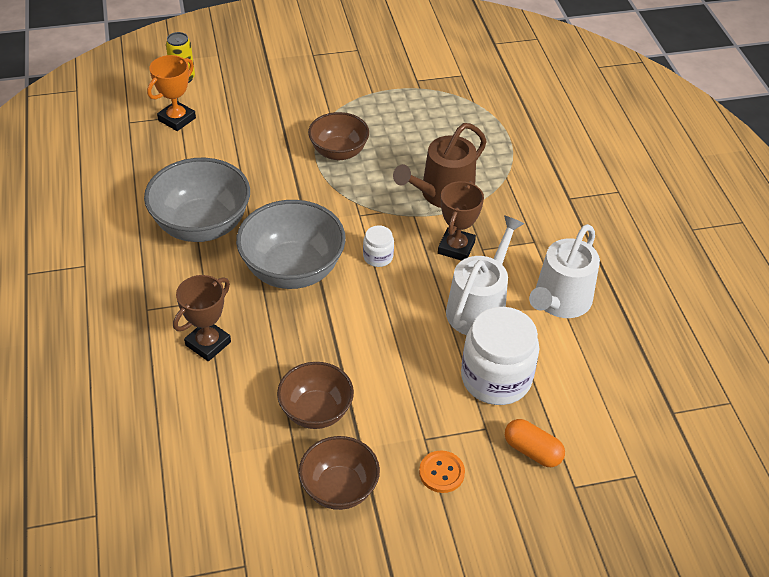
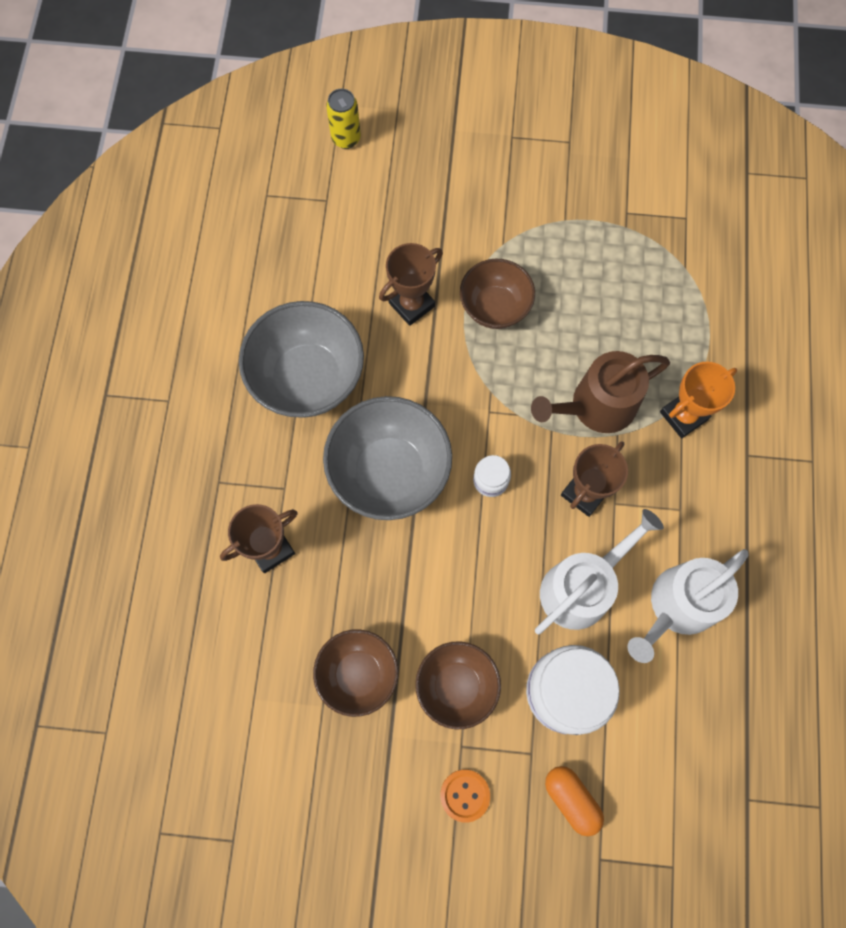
camera: 20 degrees right, 25 degrees up
(177, 119) = (322, 204): orange trophy -> orange trophy (683, 415)
(272, 163) = (411, 304): none -> brown trophy
(339, 488) = (353, 780): brown bowl -> brown bowl (456, 686)

